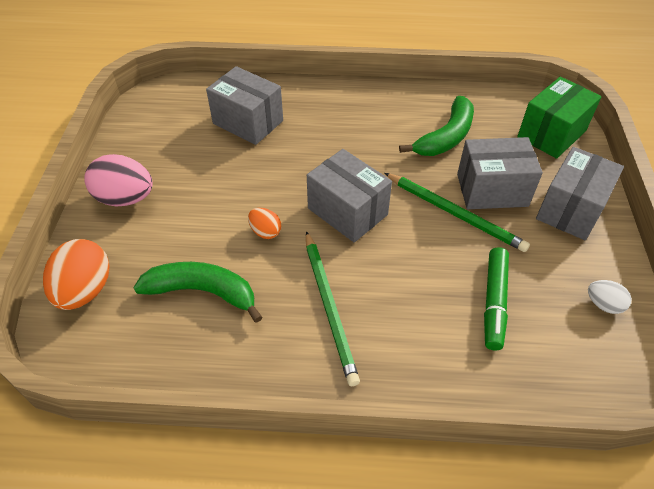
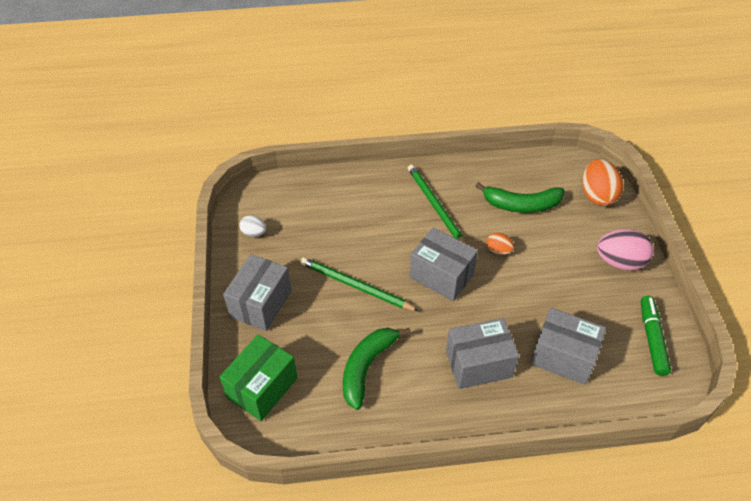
camera: 170 degrees right, 0 degrees up
(492, 190) = (325, 313): grey box -> grey box (478, 364)
(494, 302) = (327, 224): green marker -> green marker (652, 339)

